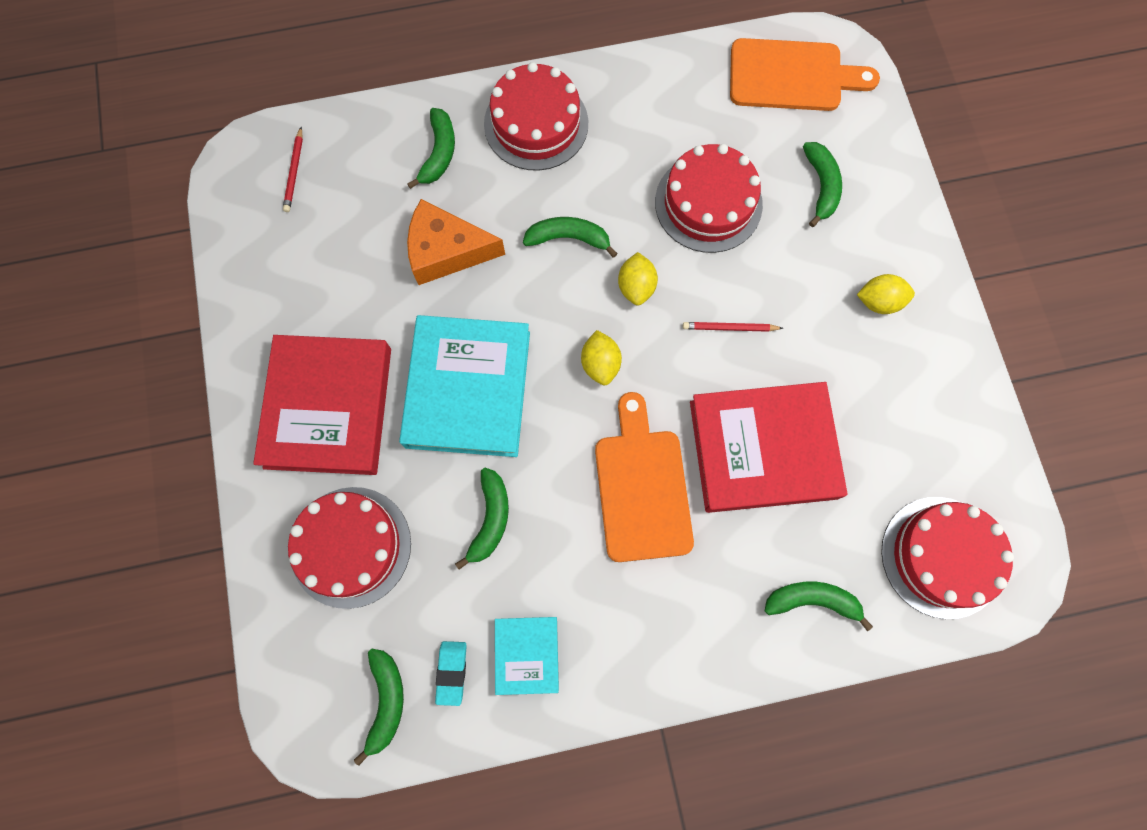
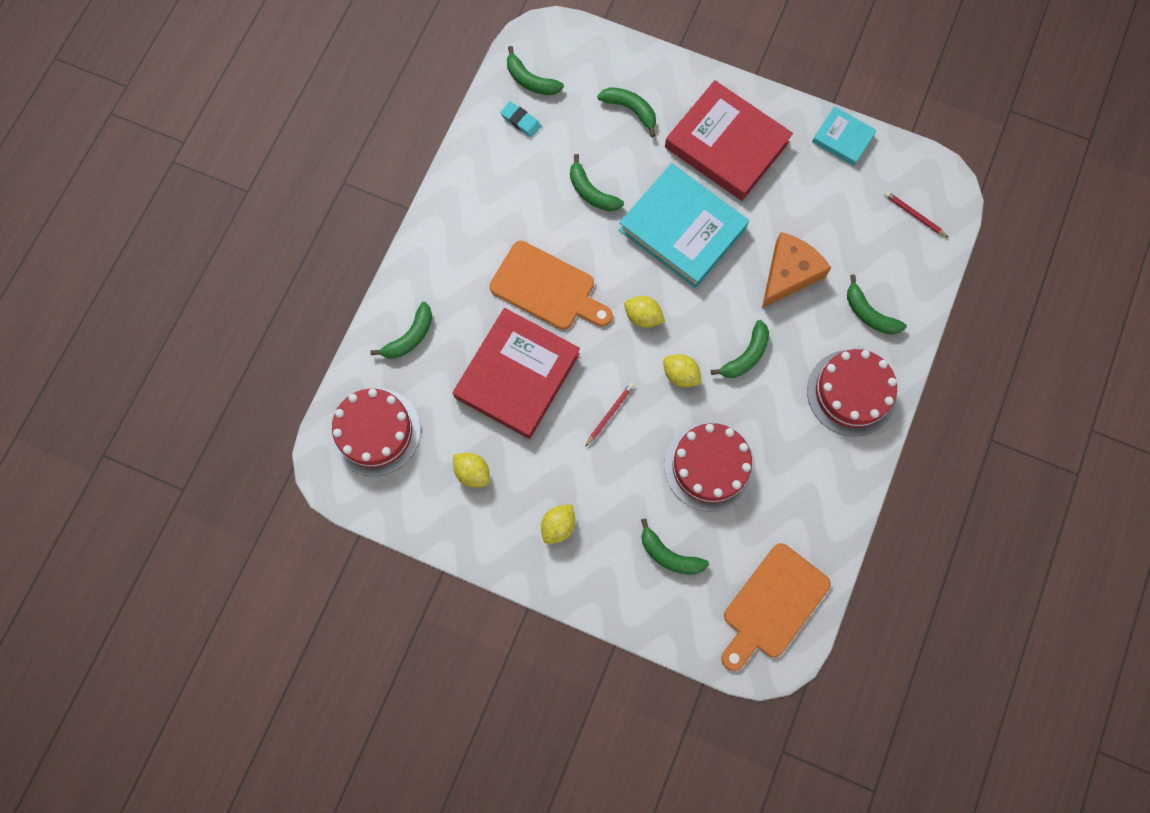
camera: 125 degrees right, 0 degrees up
(351, 546) = (630, 110): red cake -> green banana
(526, 654) = (500, 164): turquoise book -> turquoise book (843, 138)
(897, 421) = (472, 472): none -> yellow lemon

